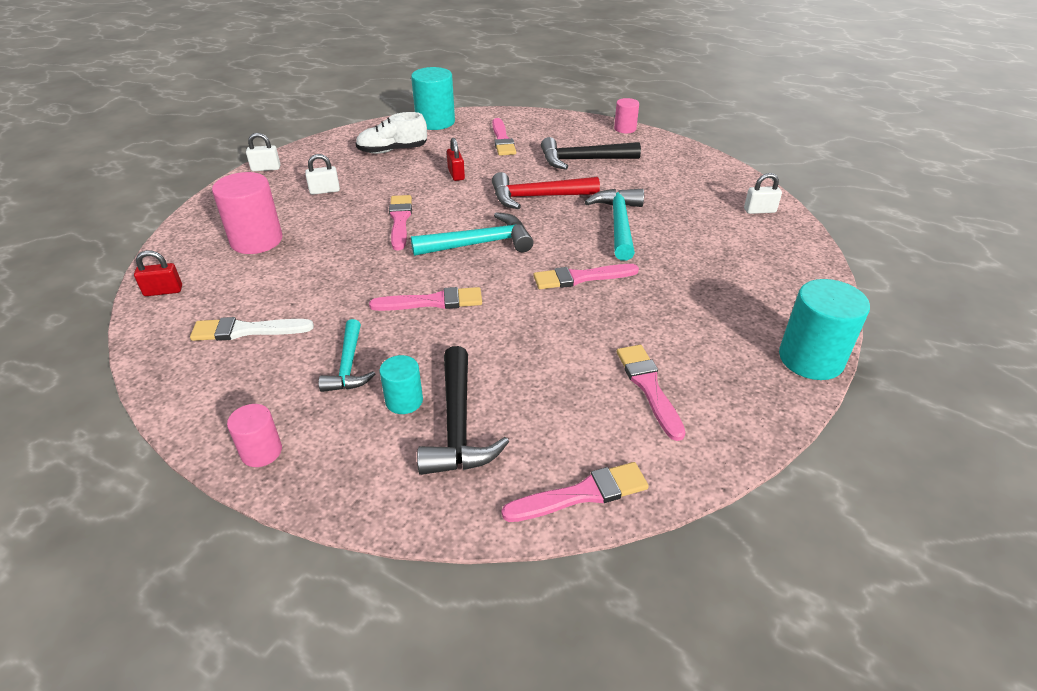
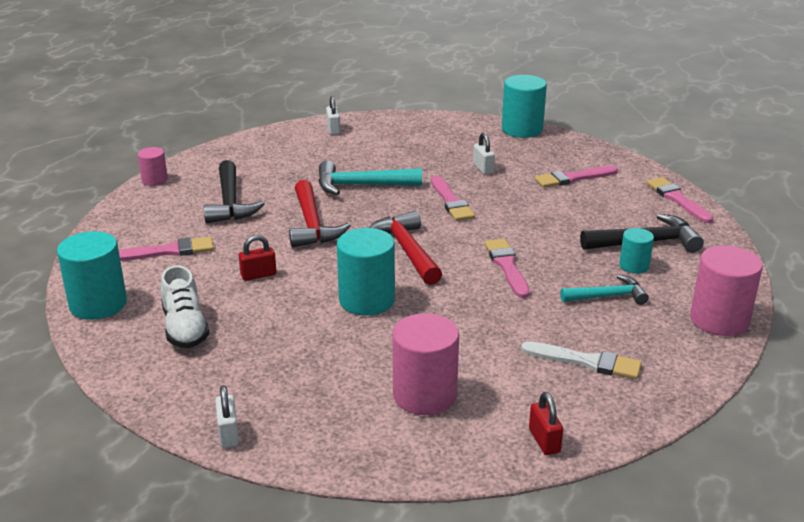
camera: 95 degrees left, 10 degrees down
(247, 330) = (586, 362): white brush -> white brush turned 60 degrees counterclockwise
(261, 451) = (719, 320): pink cylinder -> pink cylinder, size x1.79
(324, 191) = (298, 365): white padlock -> white padlock (483, 168)
(400, 220) = (367, 300): pink brush -> turquoise cylinder
(479, 244) = (406, 250): turquoise hammer -> red hammer

